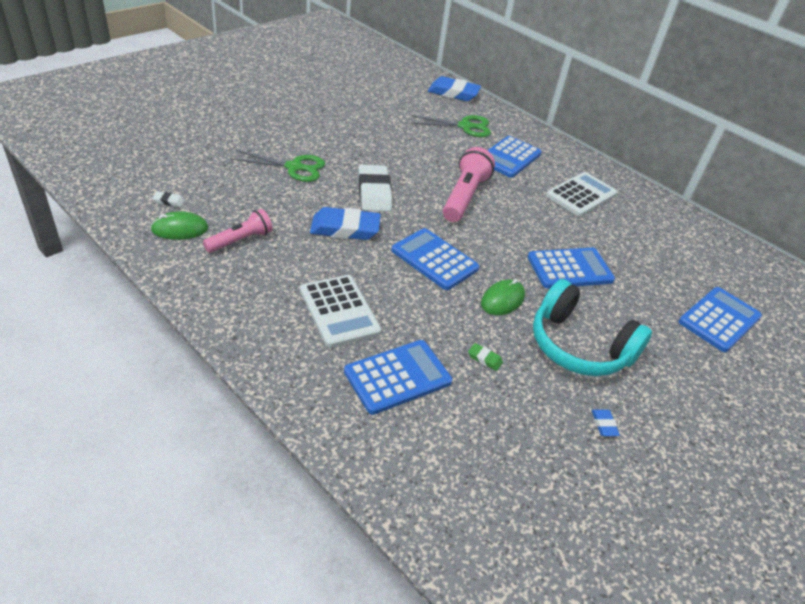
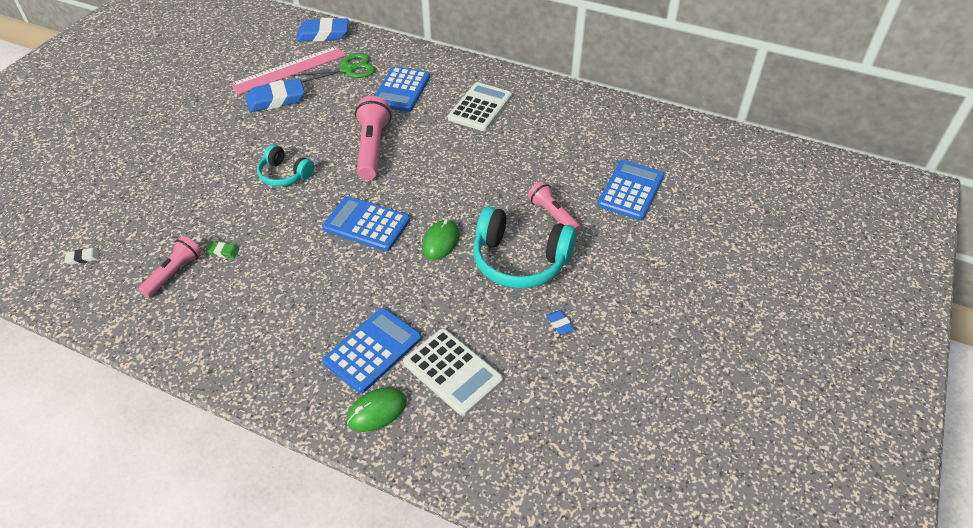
camera: 15 degrees left, 5 degrees up
(180, 229) = (108, 283): green mouse -> green mouse (377, 411)
(294, 167) = (195, 175): green scissors -> none
(339, 311) = (297, 308): white calculator -> white calculator (452, 371)
(345, 229) = (271, 223): blue eraser -> blue eraser (276, 100)
(374, 192) = (284, 175): white eraser -> turquoise headphones
(412, 111) = (289, 70): none -> pink ruler
(484, 359) = (443, 304): green eraser -> green eraser (223, 252)
(569, 269) = (491, 188): blue calculator -> none
(627, 315) = (553, 215): none -> pink flashlight

